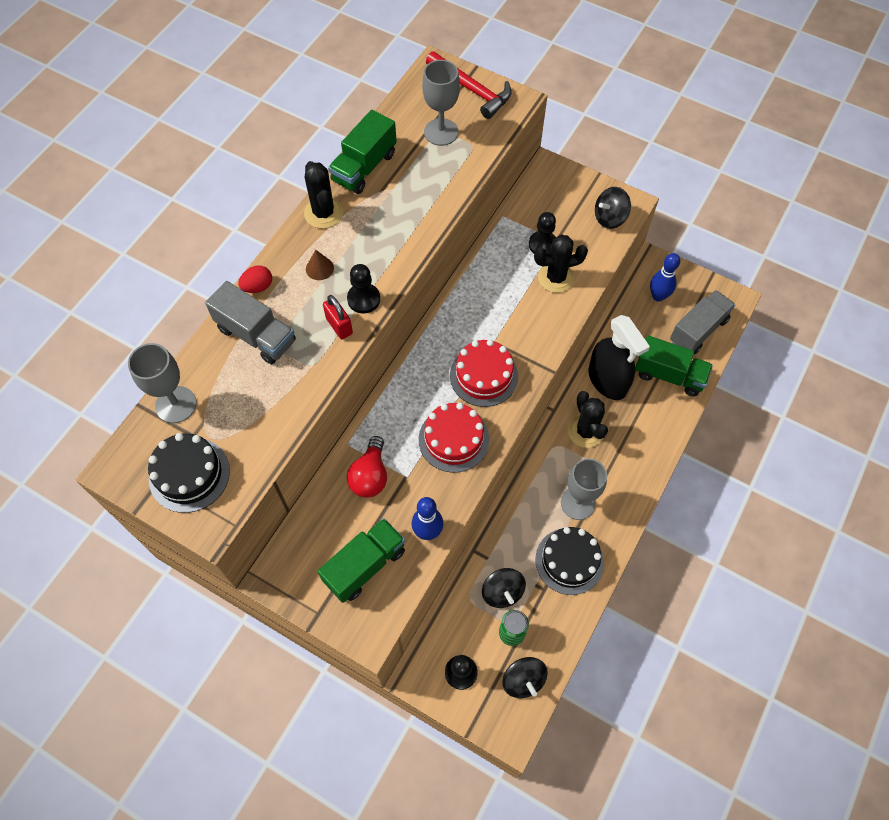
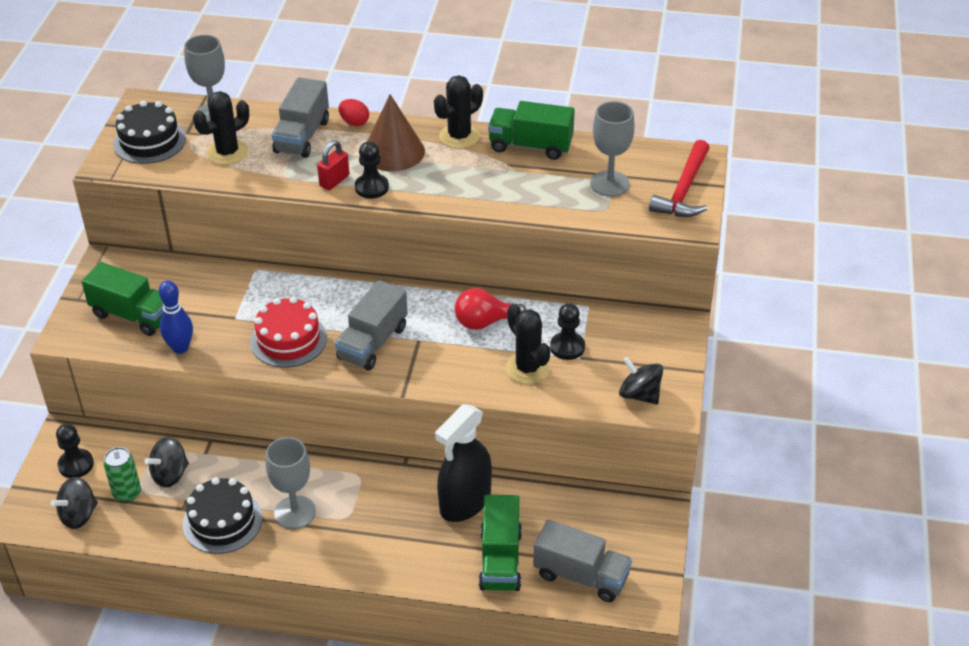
camera: 70 degrees right, 20 degrees down
(319, 268) = (393, 152): brown cone -> brown cone, size x2.18
(370, 476) = (226, 293): red light bulb -> red light bulb (485, 322)
(484, 376) = (373, 343): red cake -> grey truck
(585, 431) = (388, 498): black cactus -> black cactus (227, 152)
(658, 296) = (611, 524): blue bowling pin -> none

